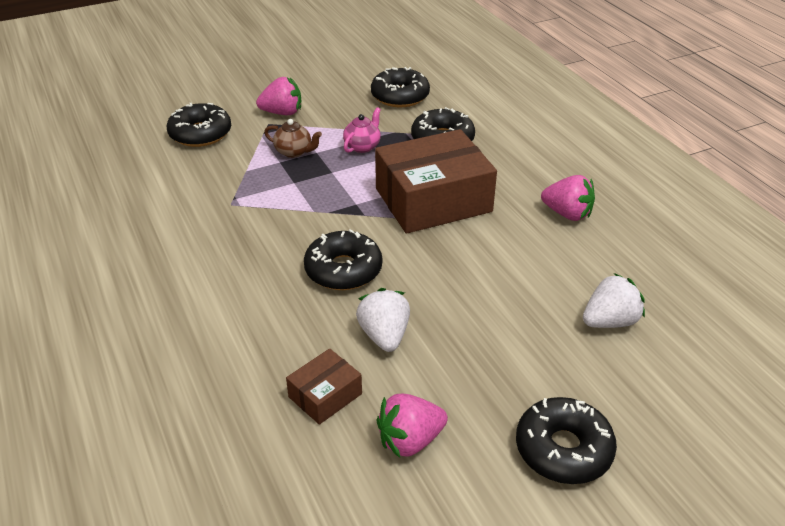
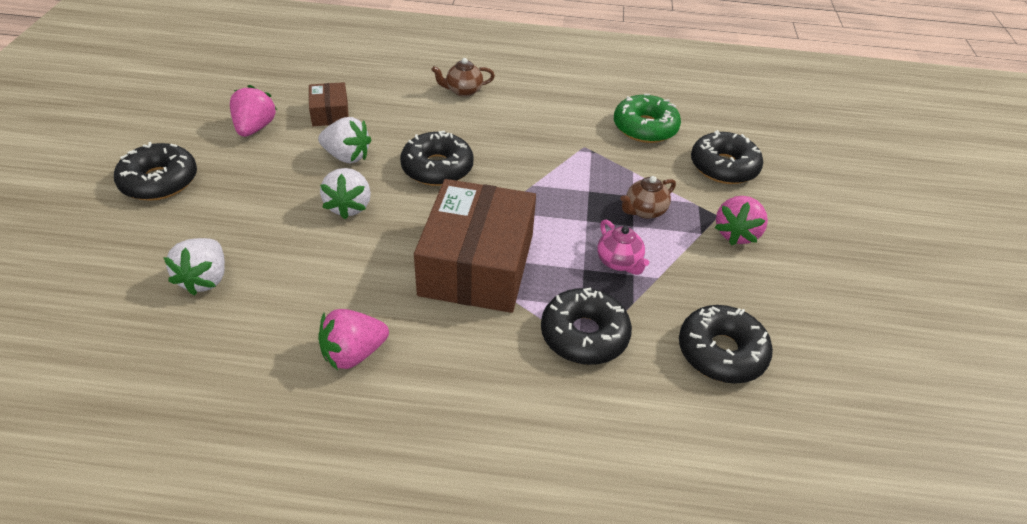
camera: 120 degrees right, 5 degrees up
(171, 182) = (645, 128): none -> green donut
(192, 315) = (463, 91): none -> brown teapot
(447, 293) = (349, 206): none -> white strawberry

